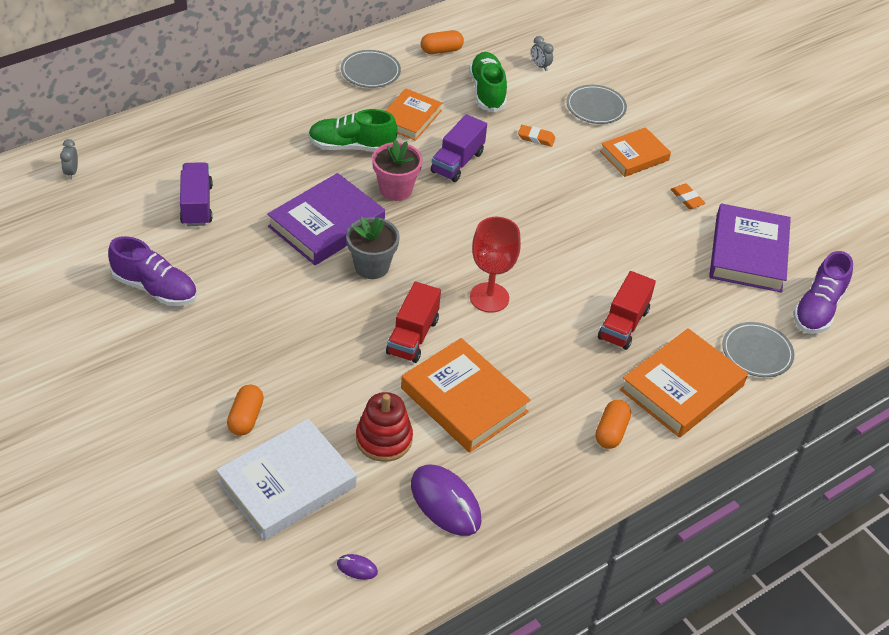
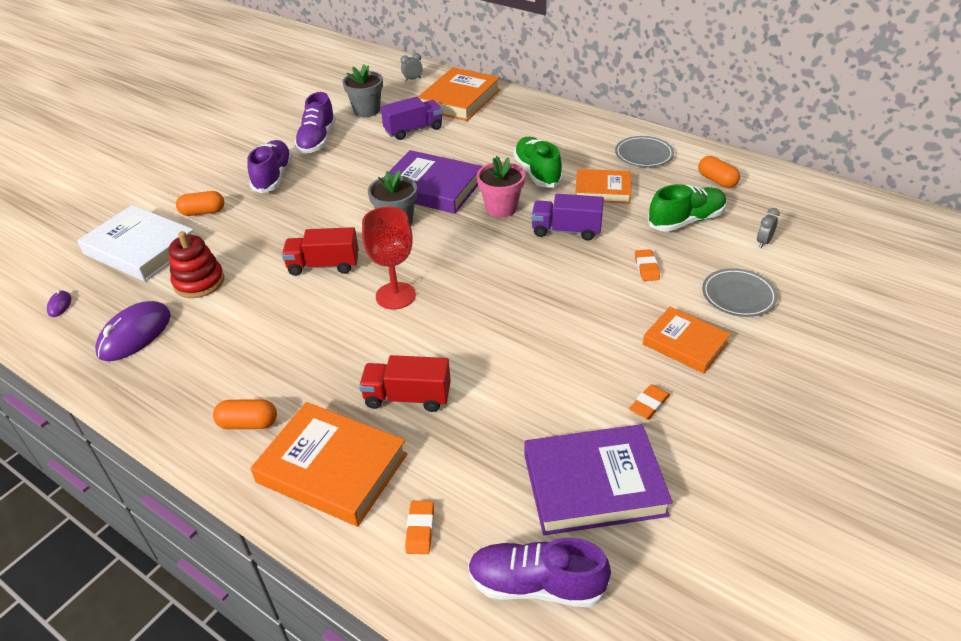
camera: 75 degrees right, 5 degrees down
(117, 230) = (367, 110): none -> grey flower pot
(211, 343) = (273, 177): none -> purple shoe
(464, 400) = (258, 314): orange book -> orange book (459, 99)
(757, 352) = (420, 529): grey plate -> orange eraser

